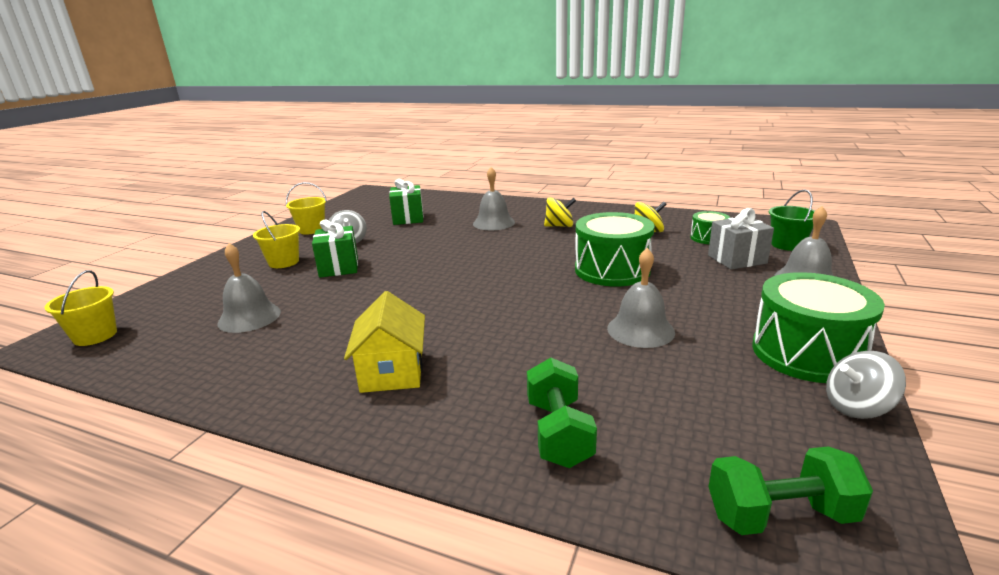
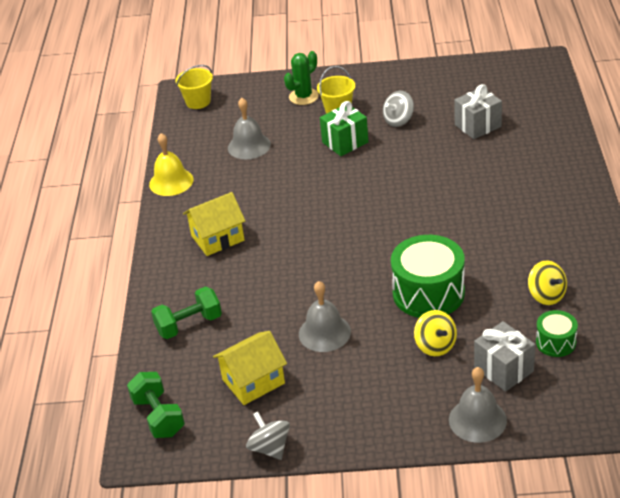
camera: 70 degrees right, 15 degrees up
(215, 389) = (171, 182): none -> yellow bell
(228, 274) = (303, 96): none -> green cactus
(311, 230) = (411, 86): yellow bucket -> none
(408, 218) = (478, 126): green gift -> grey gift
(494, 223) = (502, 184): grey bell -> none
(559, 226) = (522, 230): yellow spinning top -> yellow spinning top (435, 345)
(714, 396) = (253, 381): none -> yellow house
(787, 245) = (571, 404): green bucket -> none
(807, 353) = (332, 423): green drum -> none

